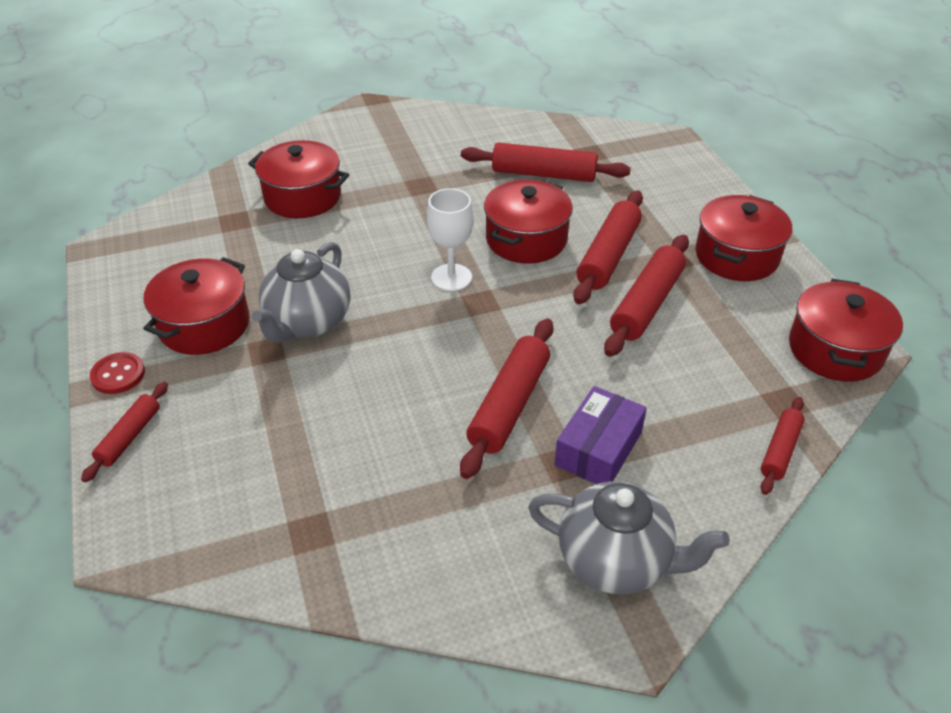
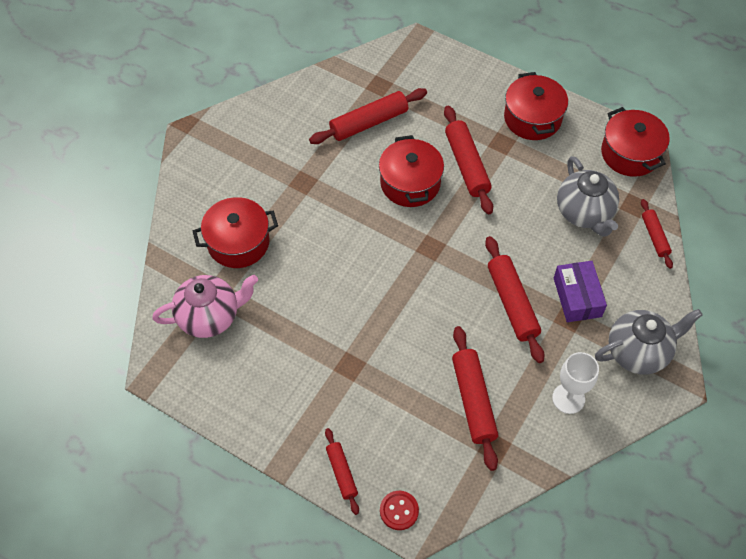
camera: 40 degrees left, 15 degrees up
(118, 375) = (286, 445): red button -> red button (399, 511)
(203, 235) = (210, 316): none -> pink teapot
(204, 325) = (294, 377): red pot -> none
(307, 323) = (352, 331): grey teapot -> grey teapot (584, 213)
(451, 277) = (397, 241): white goblet -> white goblet (568, 398)
(646, 304) = (517, 186): red rolling pin -> red rolling pin (473, 400)

